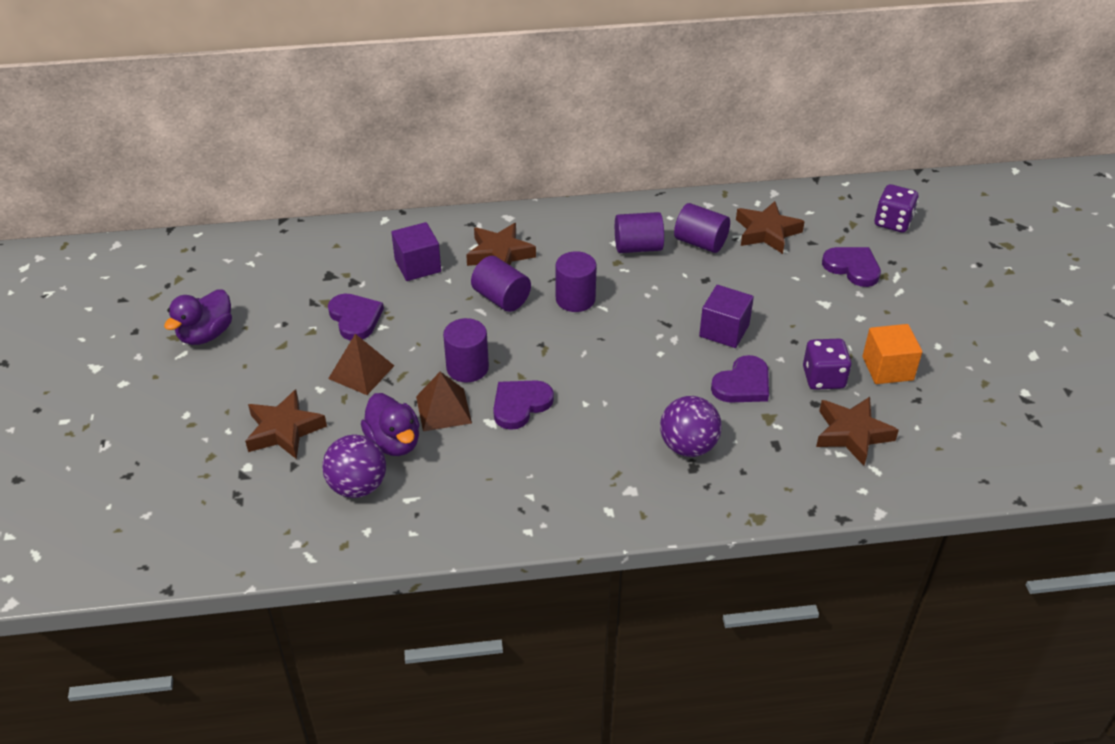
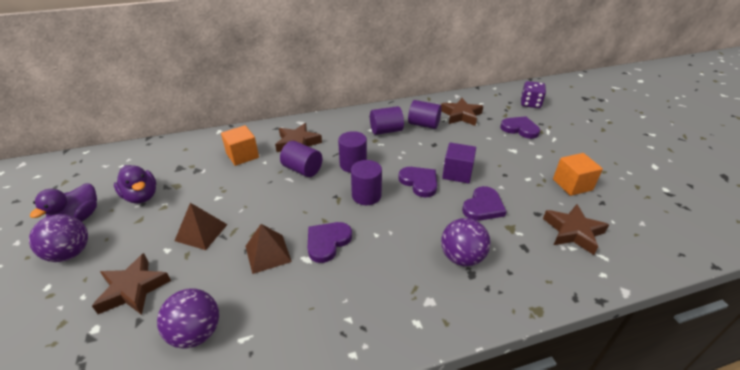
camera: 10 degrees left, 5 degrees down
(204, 378) = (70, 253): none -> purple ball
(355, 318) = (197, 194): purple heart -> purple heart (419, 182)
(394, 442) = (228, 287): purple duck -> purple duck (141, 196)
(418, 266) = (242, 155): purple cube -> orange cube
(467, 368) = (283, 219): purple cylinder -> purple cylinder (366, 195)
(823, 378) = (534, 196): purple dice -> none

